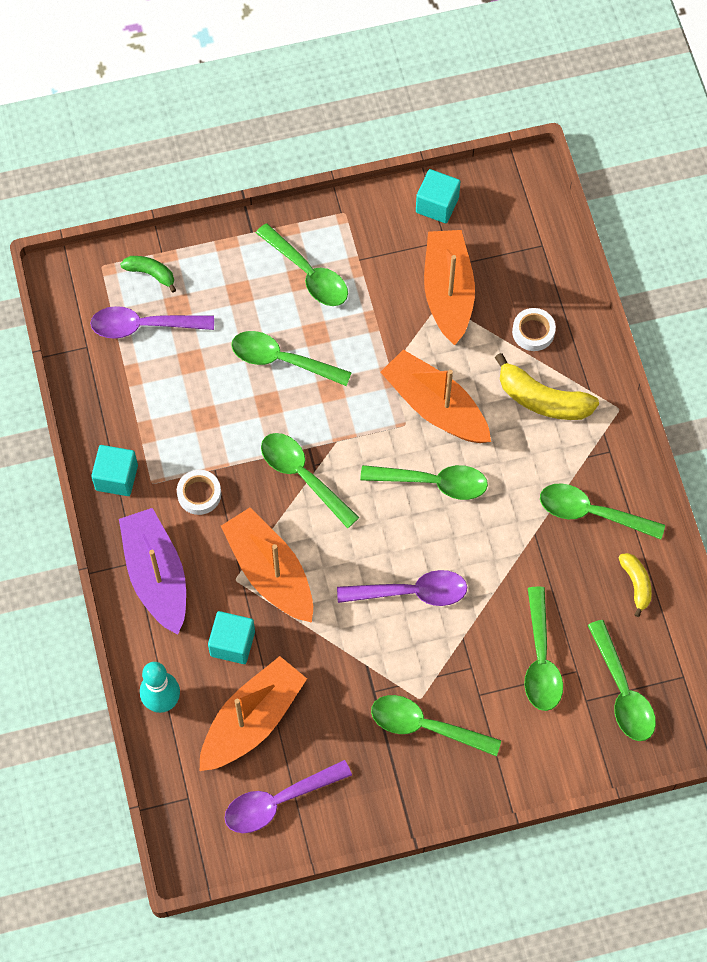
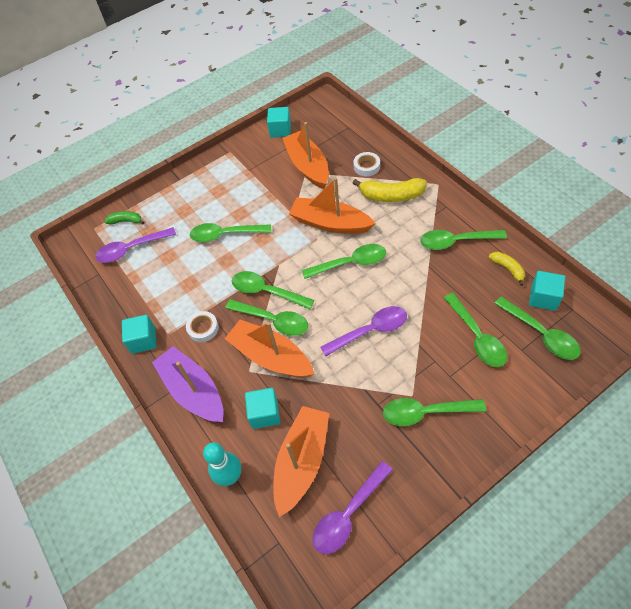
camera: 15 degrees left, 10 degrees down
(308, 274) = (222, 187): green spoon -> green spoon (273, 320)
(656, 645) = (543, 298): none -> turquoise cube

